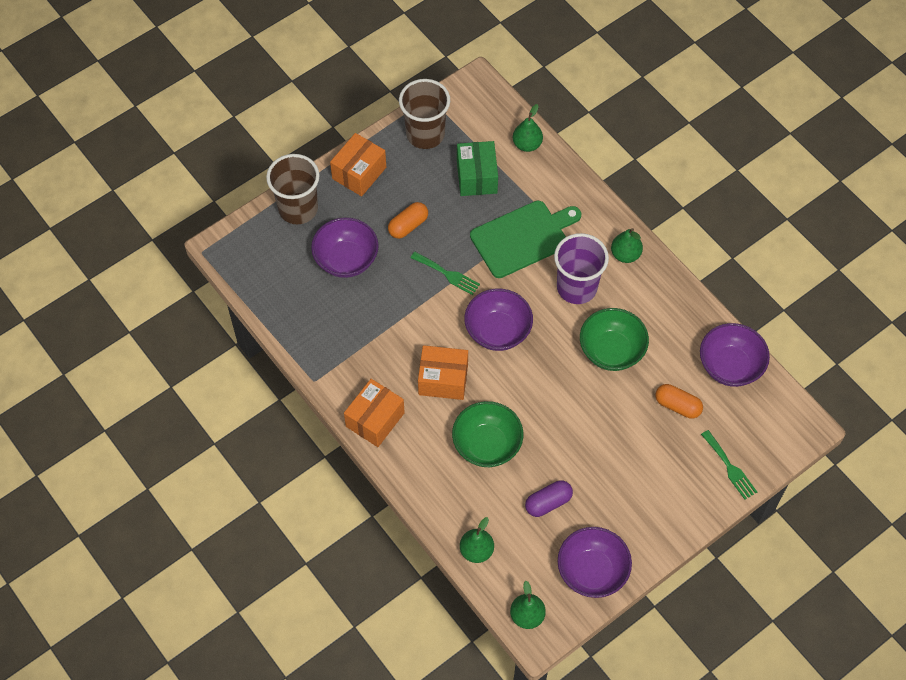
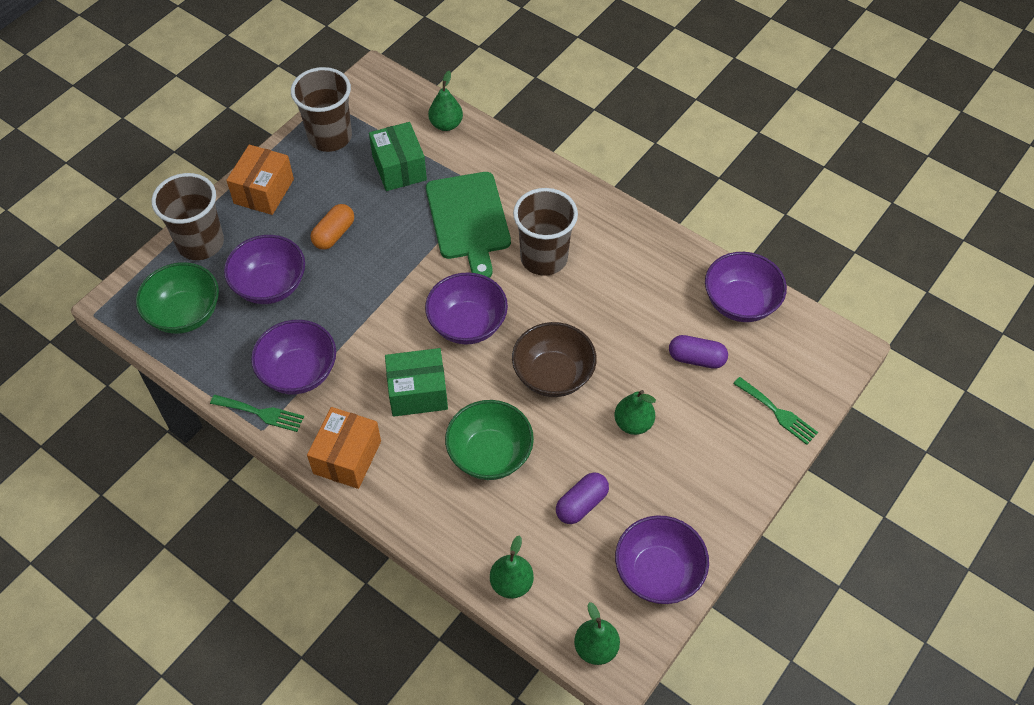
camera: 15 degrees left, 5 degrees down
(353, 340) = (299, 372): none -> purple bowl
(443, 379) = (418, 392): orange box -> green box
(447, 274) = (393, 276): green fork -> green fork (261, 413)
(523, 238) = (468, 219): green cutting board -> green cutting board turned 120 degrees clockwise
(555, 391) = (553, 375): none -> brown bowl
(576, 287) = (544, 258): purple cup -> brown cup
(611, 351) = (603, 316): green bowl -> green bowl (185, 314)
(625, 254) = (587, 212): green pear -> green pear (633, 423)
(677, 405) = (696, 358): orange capsule -> purple capsule

